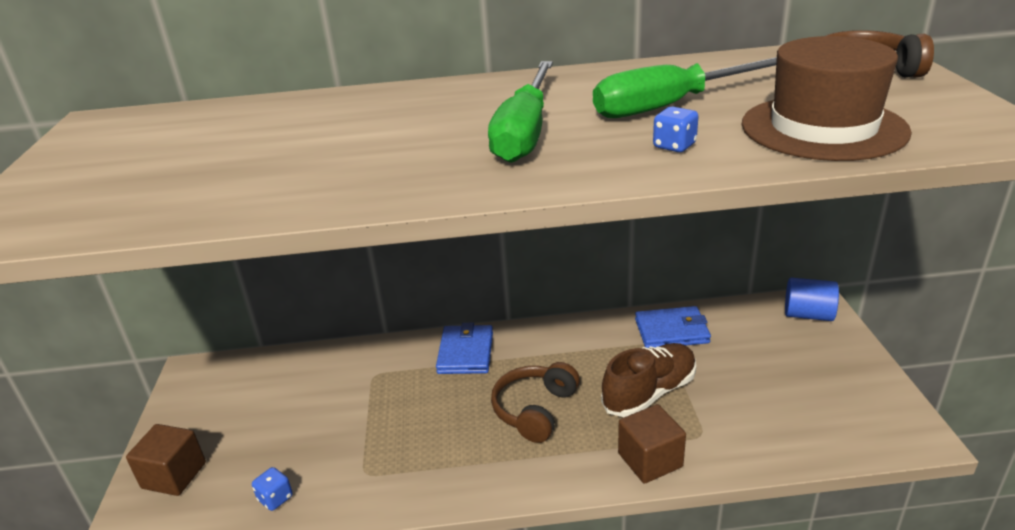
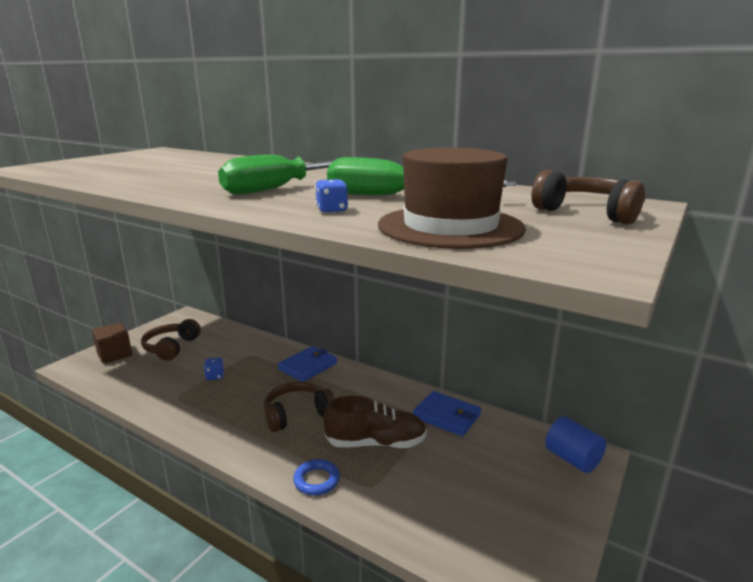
camera: 35 degrees right, 10 degrees down
(248, 421) = (171, 347): none -> brown headphones
(275, 498) = (130, 386): blue dice -> blue dice (215, 376)
(650, 460) = (316, 480): brown cube -> blue ring

